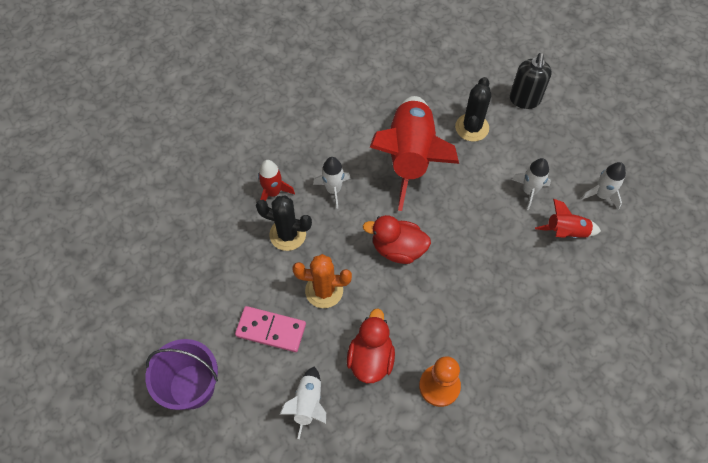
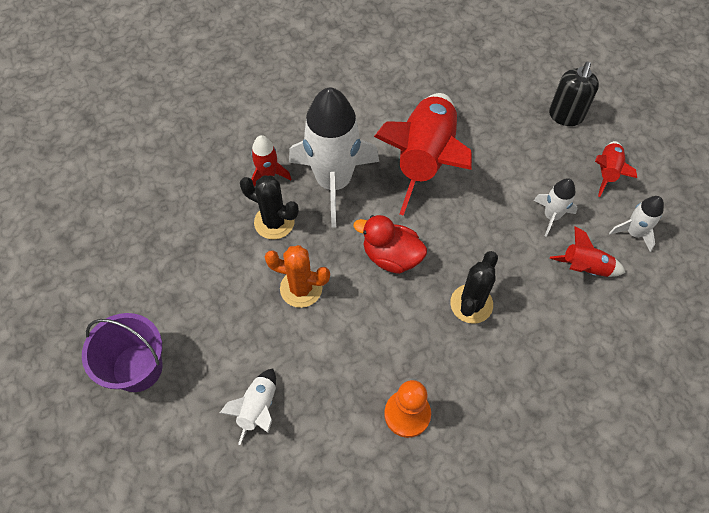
camera: 10 degrees right, 0 degrees up
(271, 330) = (234, 321): pink domino -> none
(333, 190) = (333, 182): white rocket -> white rocket, size x2.16
(371, 358) = (337, 370): red duck -> none
(472, 127) = (500, 137): black cactus -> black cactus (471, 304)
(569, 145) = (607, 172): none -> red rocket

